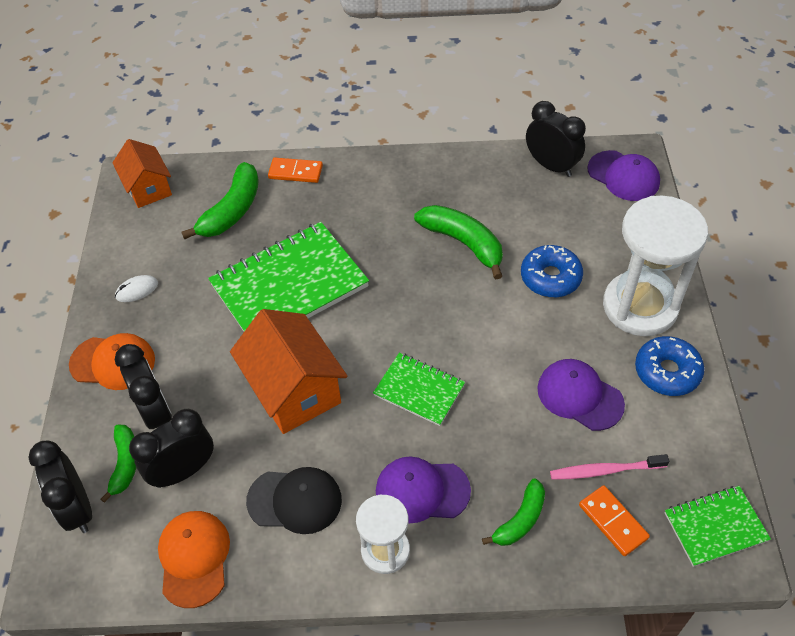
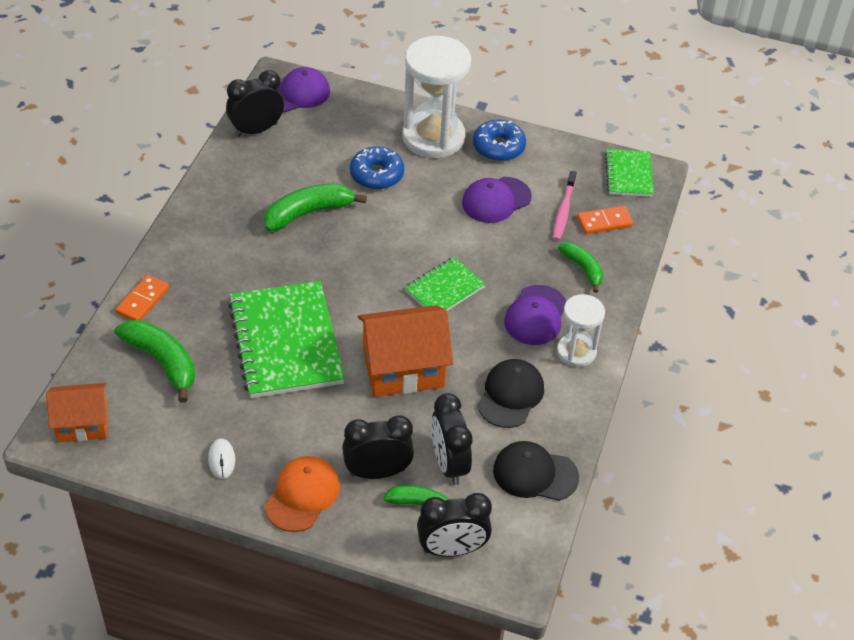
camera: 75 degrees left, 5 degrees down
(194, 558) = (535, 473): orange cap -> black cap

